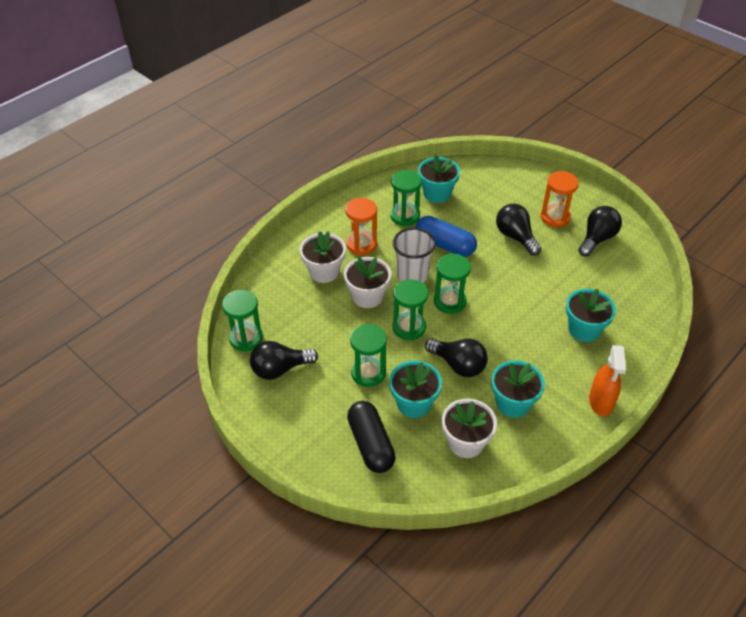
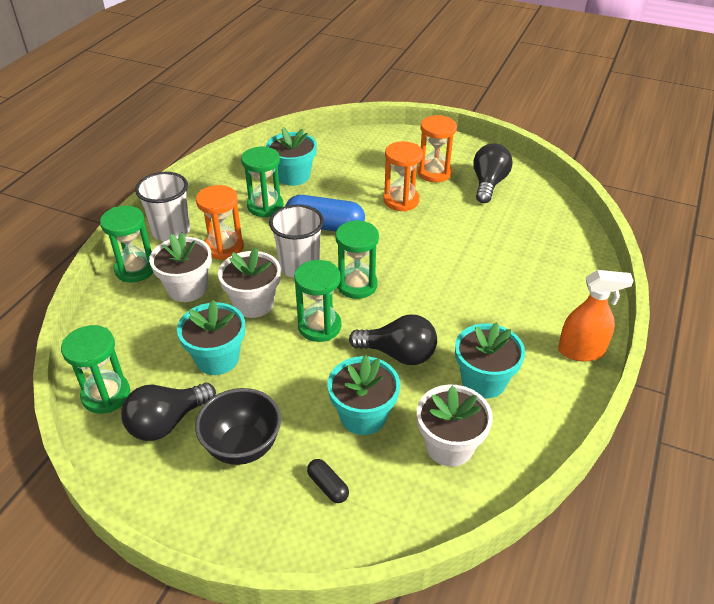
camera: 20 degrees left, 5 degrees down
(324, 400) = (242, 446): none -> black bowl
(327, 221) = (171, 231): none -> white cup
(368, 373) = (289, 394): green hourglass -> green hourglass (135, 269)
(370, 444) = (328, 486): black capsule -> black capsule, size x0.48
(515, 237) = (401, 201): black light bulb -> orange hourglass
(584, 329) = (522, 277): turquoise flower pot -> turquoise flower pot (217, 358)
(601, 402) = (581, 351): orange spray bottle -> orange spray bottle turned 75 degrees counterclockwise

